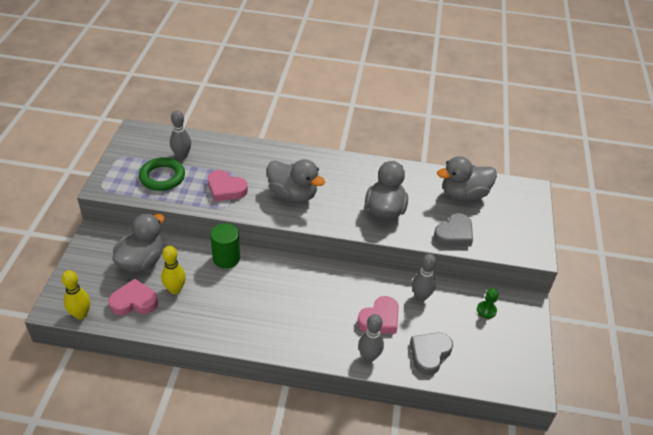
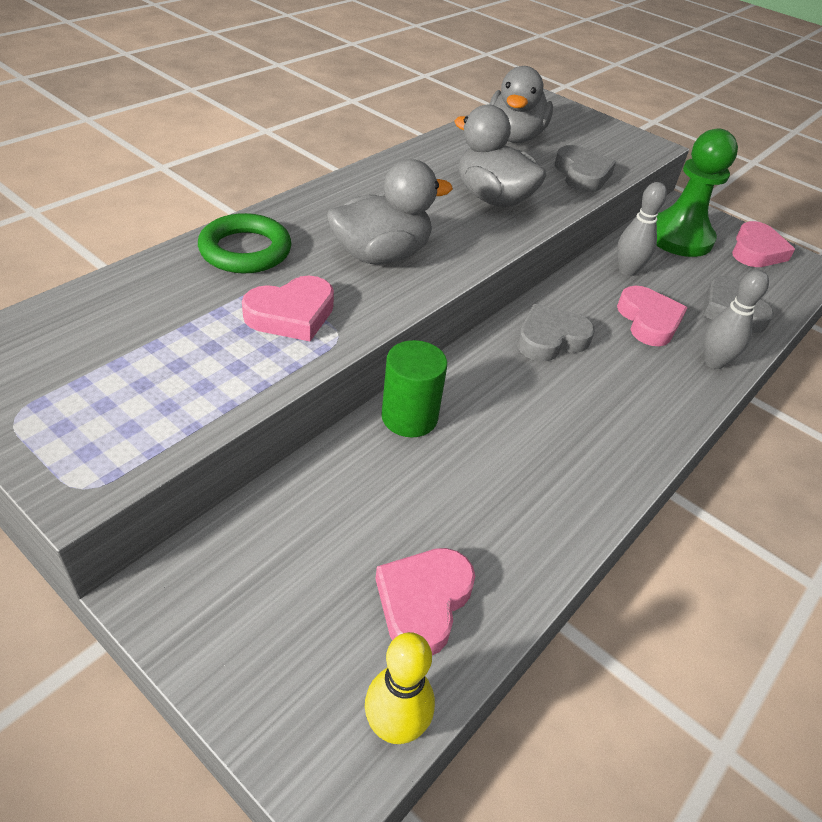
camera: 60 degrees left, 0 degrees up
(142, 261) = (317, 542): grey duck -> none
(162, 177) = (162, 378): green ring -> green ring (245, 250)
(175, 289) = (436, 521): yellow bowling pin -> none
(182, 156) = (131, 327): grey bowling pin -> none
(324, 285) = (550, 339): none -> grey heart
(486, 310) = (679, 237): green pawn -> green pawn, size x2.38
(516, 353) = (756, 251): none -> pink heart

